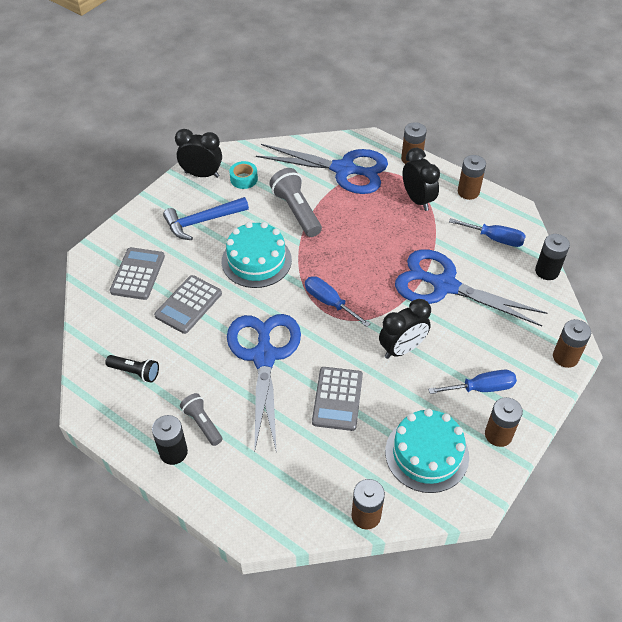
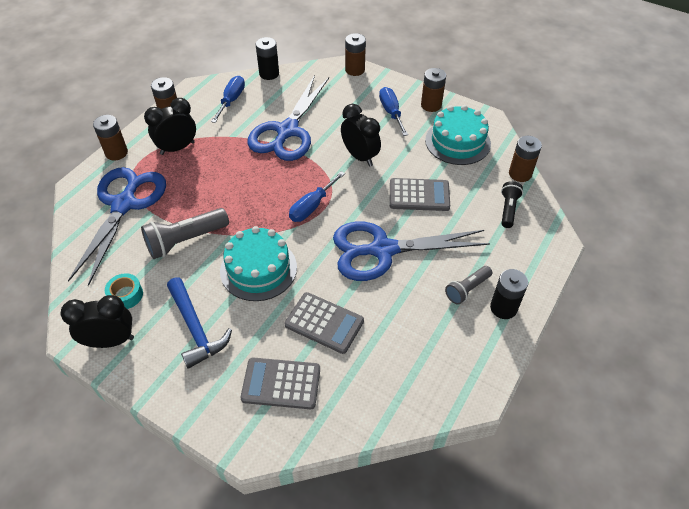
camera: 95 degrees left, 0 degrees up
(135, 372) = (420, 358): black flashlight -> black flashlight (508, 209)
(202, 174) = (111, 341): black clock -> black clock turned 75 degrees clockwise

